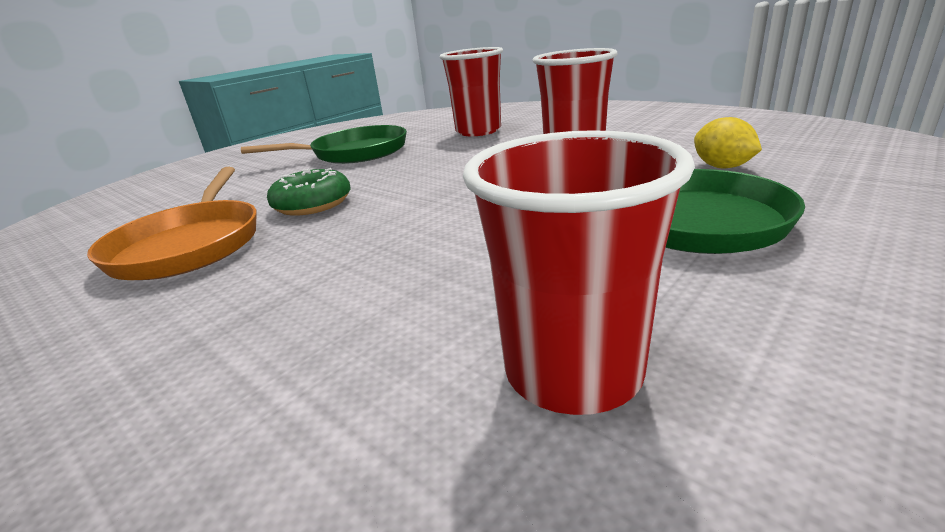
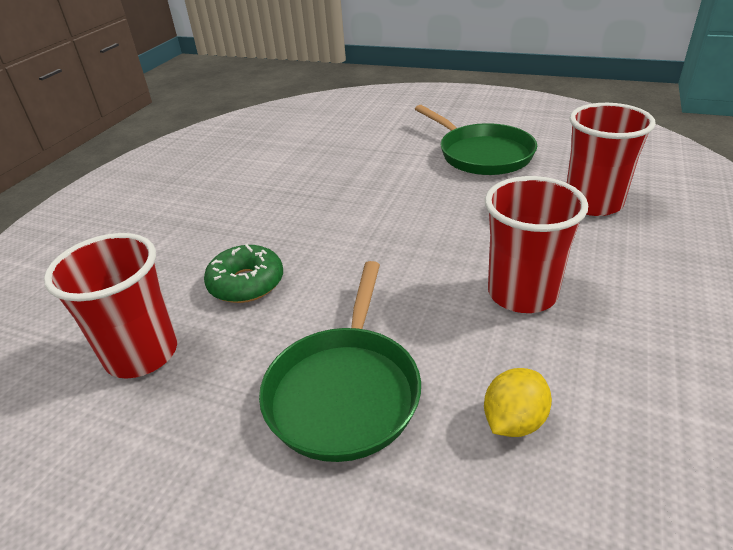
camera: 70 degrees right, 10 degrees up
(190, 244) = (282, 167): orange pan -> none
(313, 204) = (352, 184): green donut -> green donut (246, 283)

